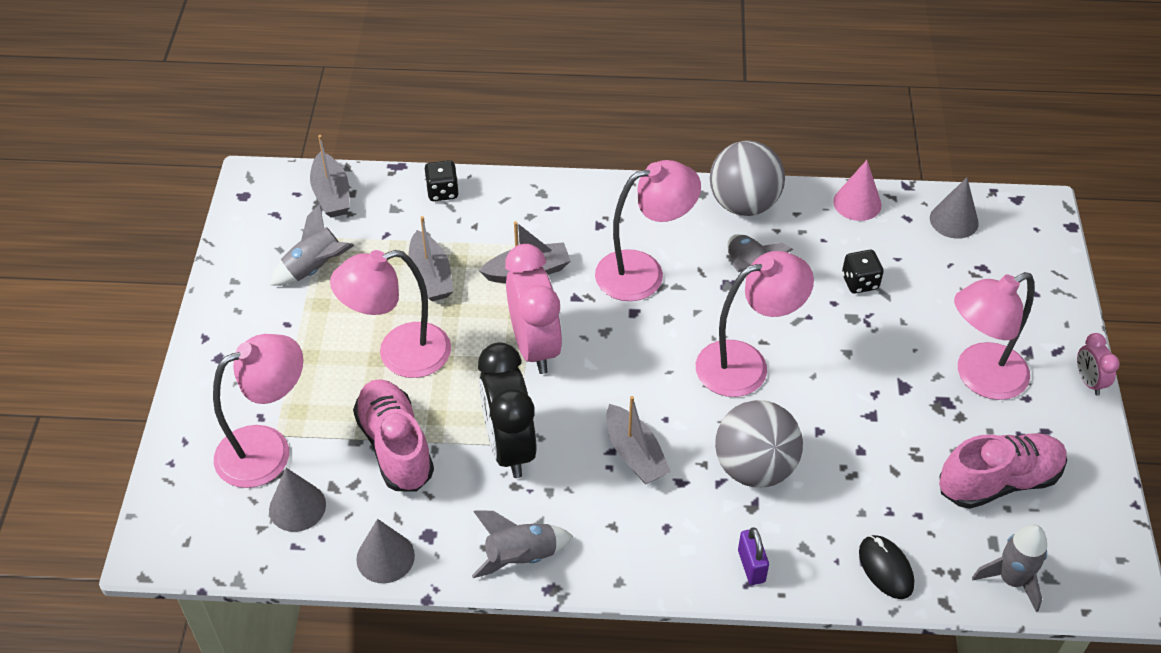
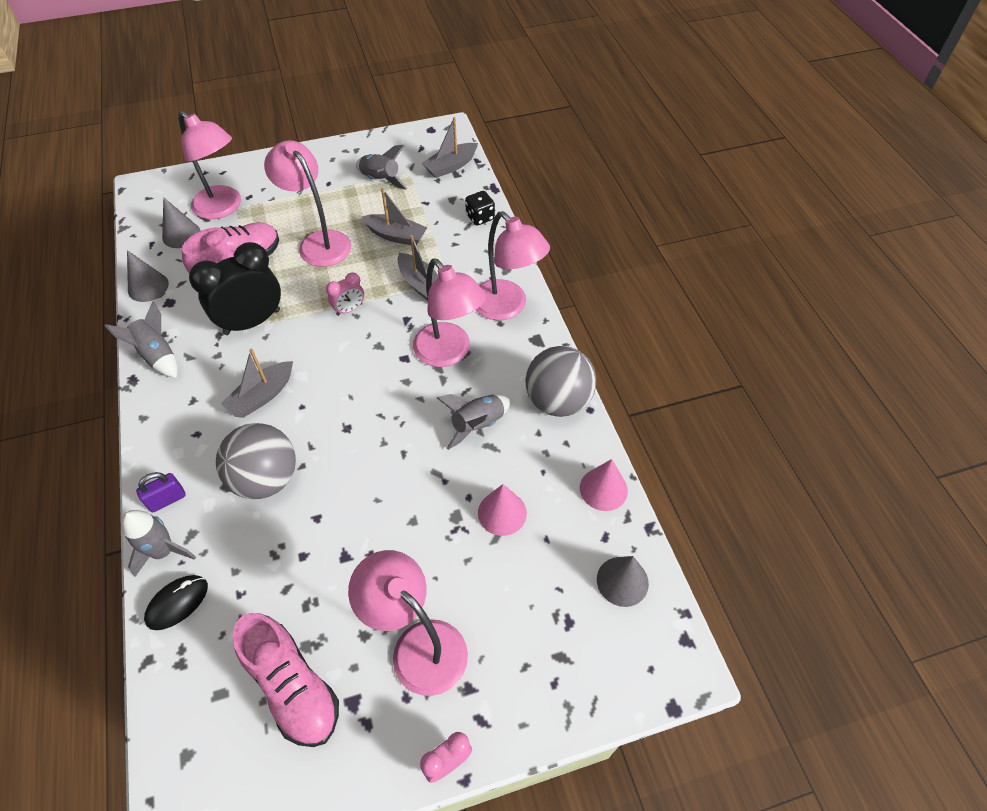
camera: 70 degrees right, 5 degrees up
(431, 276) = (396, 236): grey boat -> grey boat turned 120 degrees counterclockwise
(535, 346) = (349, 309): pink clock -> pink clock, size x0.48
(746, 364) = (374, 447): pink lamp -> pink lamp (507, 307)
(860, 282) = (502, 513): black dice -> pink cone
(1011, 580) = (178, 719): grey rocket -> grey rocket (163, 551)

